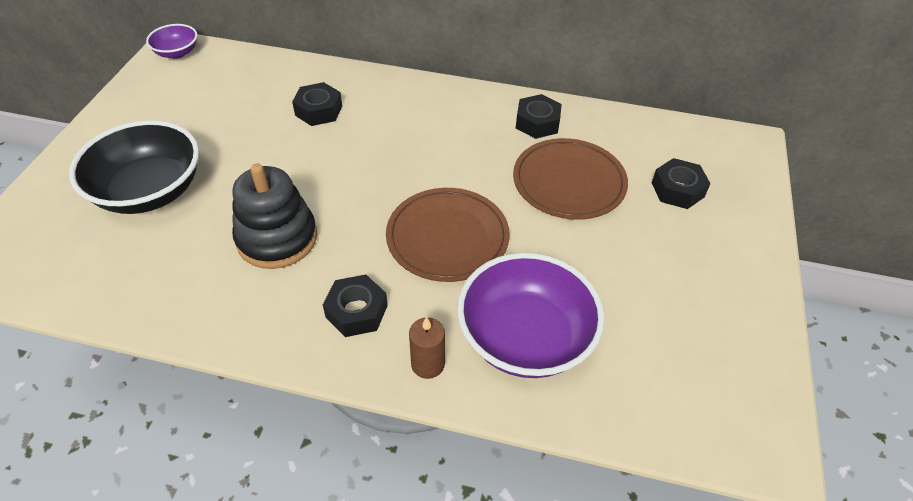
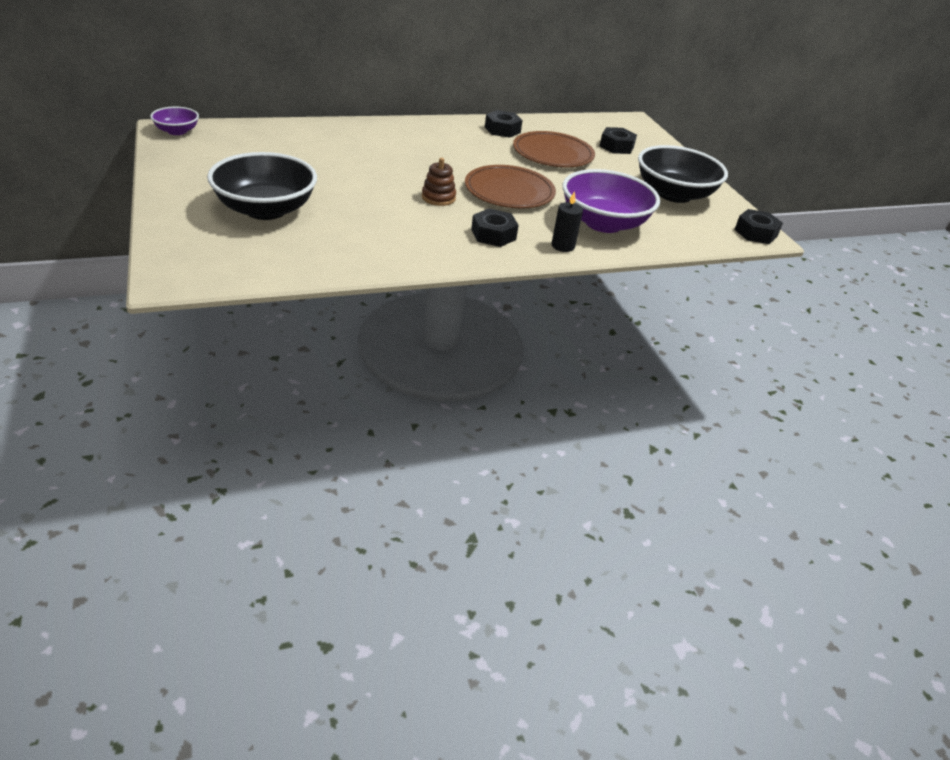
camera: 35 degrees left, 10 degrees down
(277, 238) = (397, 213): black stacking toy -> none
(318, 110) = (343, 146): black nut -> black nut (755, 233)
(349, 224) = (438, 198): none -> brown stacking toy
(428, 364) = (563, 246): brown candle -> black candle
(687, 311) = (674, 194): none -> black bowl

